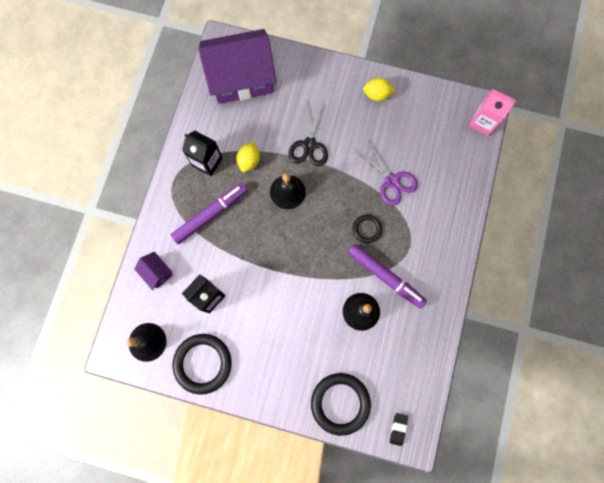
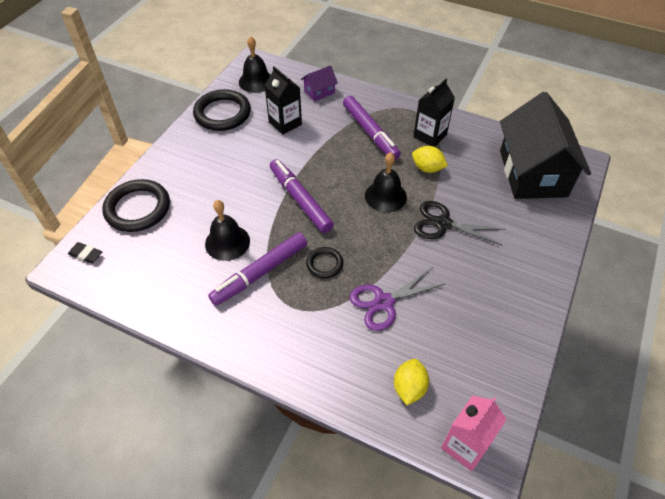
camera: 100 degrees right, 25 degrees down
(241, 78) = (533, 173): purple house -> black house
(304, 261) = (300, 200): none -> purple marker
(377, 95) = (512, 308): yellow lemon -> yellow lemon (409, 388)

